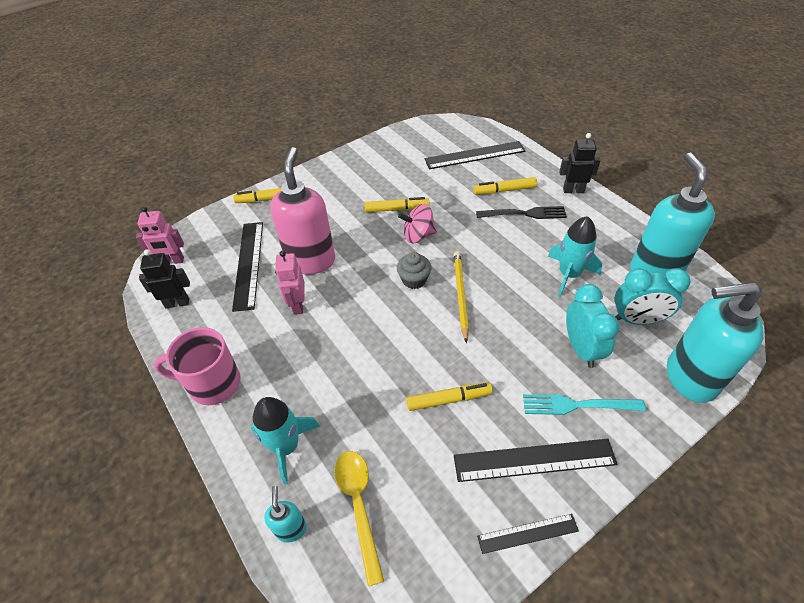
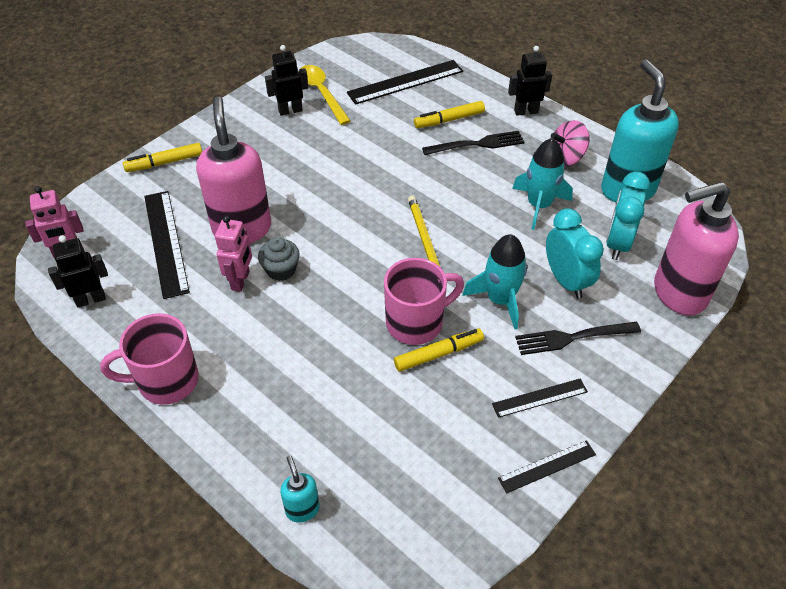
camera: 15 degrees left, 0 degrees up
(286, 447) = (273, 431): turquoise rocket -> turquoise rocket (500, 300)
(298, 305) = (241, 280): pink robot -> pink robot turned 150 degrees counterclockwise
(359, 505) = (369, 473): yellow spoon -> yellow spoon (322, 93)
(375, 168) = (290, 110): none -> black robot
(397, 209) = (328, 156): yellow marker -> none
(414, 280) = (369, 234): grey cupcake -> grey cupcake (281, 270)
(418, 235) = (362, 184): pink spinning top -> pink spinning top (565, 158)
(435, 366) = (416, 322): none -> pink mug
(534, 460) = (540, 398): black ruler -> black ruler, size x0.58
(577, 405) = (573, 337): turquoise fork -> black fork
(637, 320) = (618, 243): turquoise clock -> turquoise clock turned 120 degrees clockwise
(689, 378) = (678, 293): turquoise soap dispenser -> pink soap dispenser

